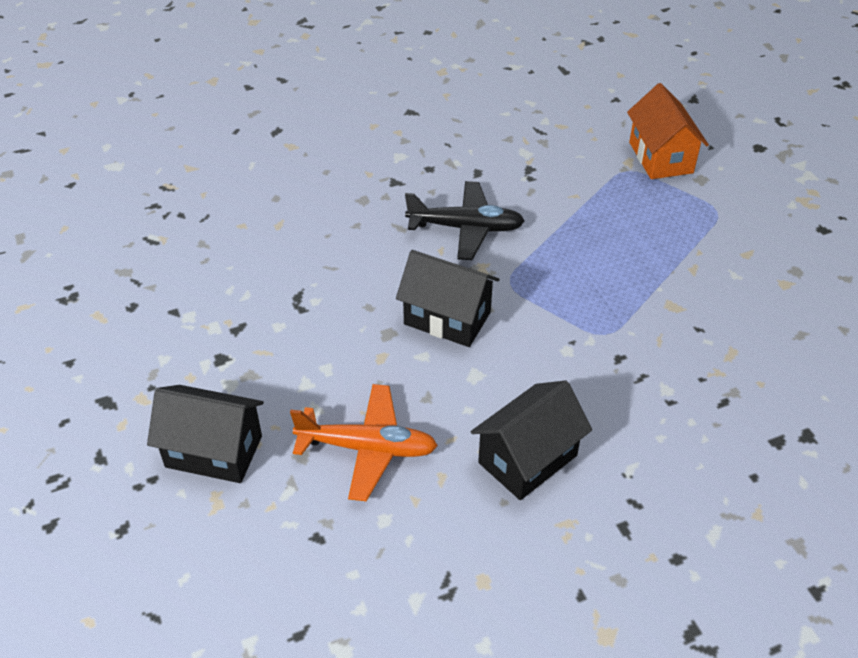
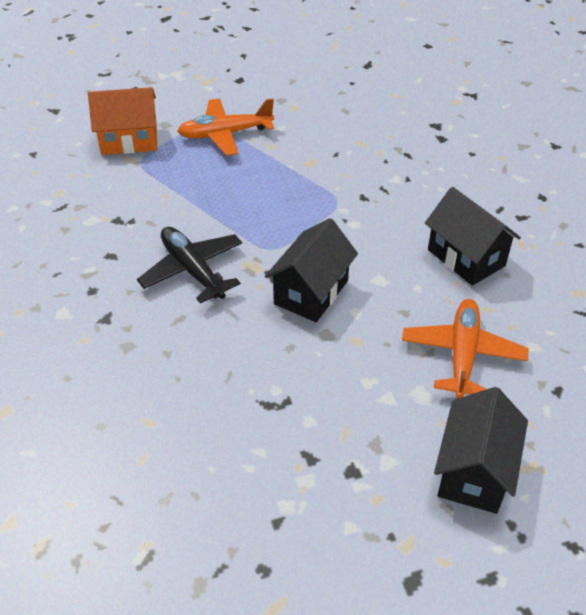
camera: 85 degrees left, 0 degrees up
(466, 228) = (192, 270): black plane -> black plane turned 45 degrees counterclockwise
(701, 228) = (225, 134): none -> orange plane

